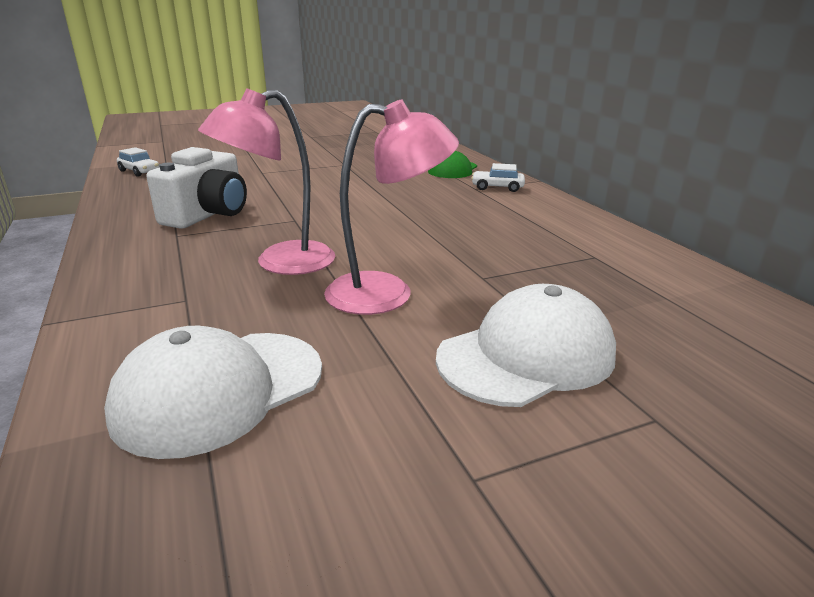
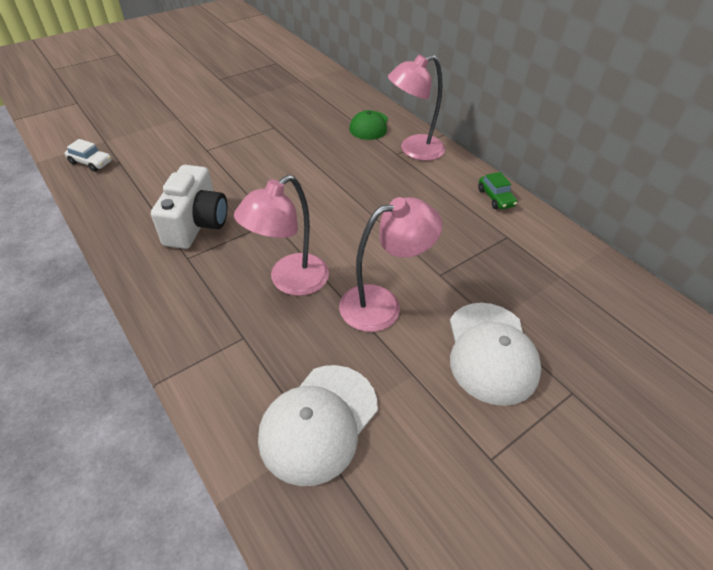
camera: 15 degrees left, 20 degrees up
(497, 187) = (413, 150): white car -> pink lamp
(527, 355) = (491, 352): white cap -> white cap turned 135 degrees clockwise
(590, 226) = (495, 198): none -> green car

